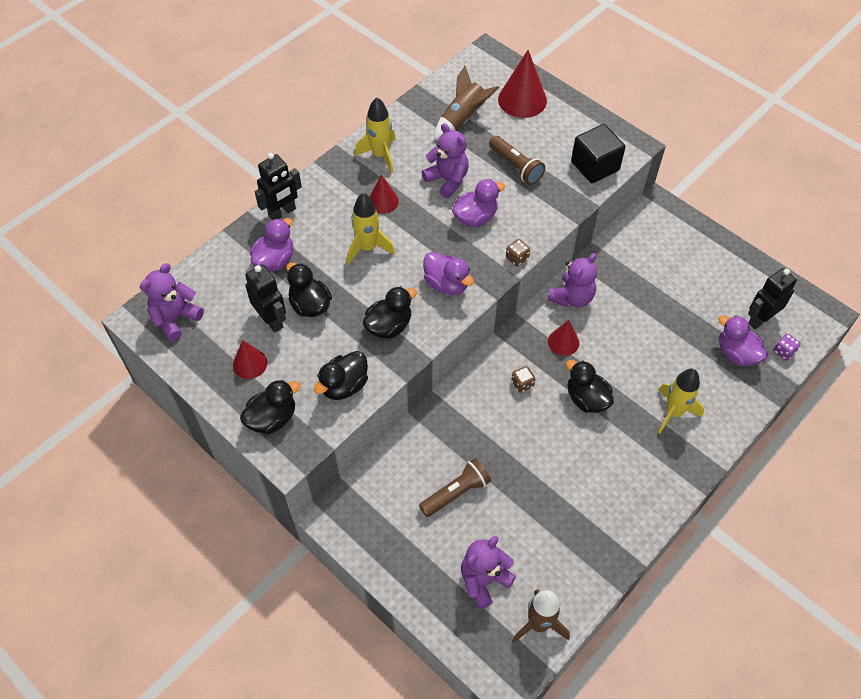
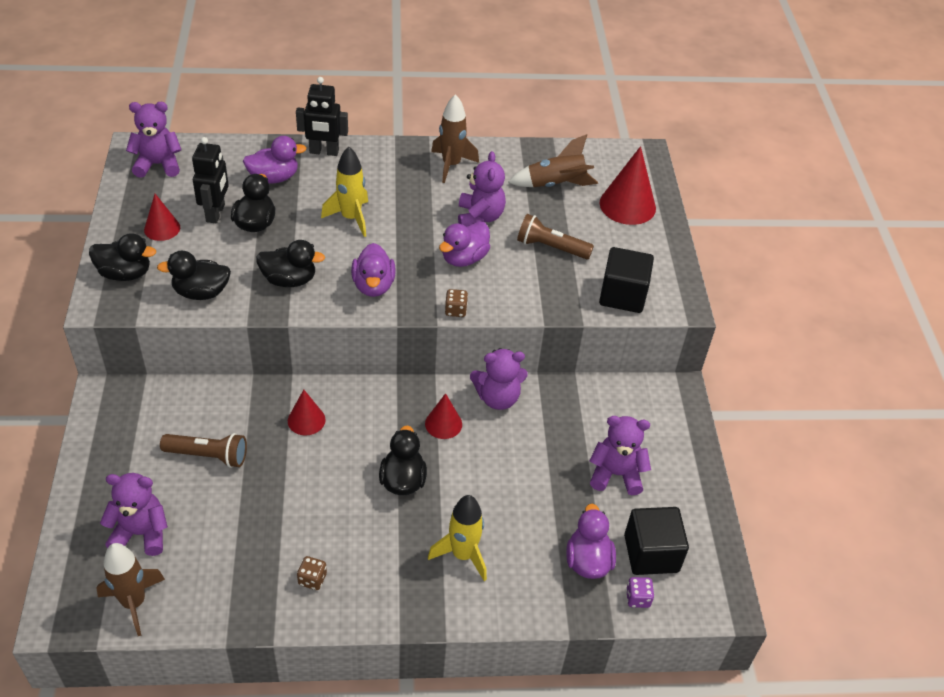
camera: 40 degrees right, 10 degrees down
(380, 155) = (451, 165): yellow rocket -> brown rocket
(383, 201) = (408, 196): red cone -> red cone (306, 420)
(475, 217) = (464, 258): purple duck -> purple duck turned 120 degrees clockwise
(516, 167) = (551, 247): brown flashlight -> brown flashlight turned 105 degrees clockwise
(522, 384) = (366, 425): brown dice -> brown dice (312, 579)
(689, 288) = (616, 474): none -> purple teddy bear
(760, 319) = (651, 553): black robot -> black cube

